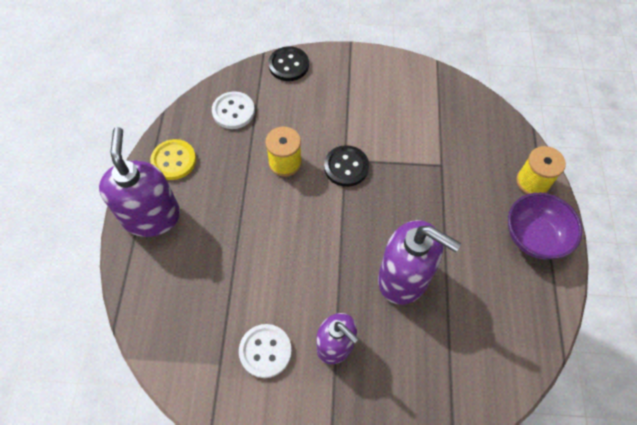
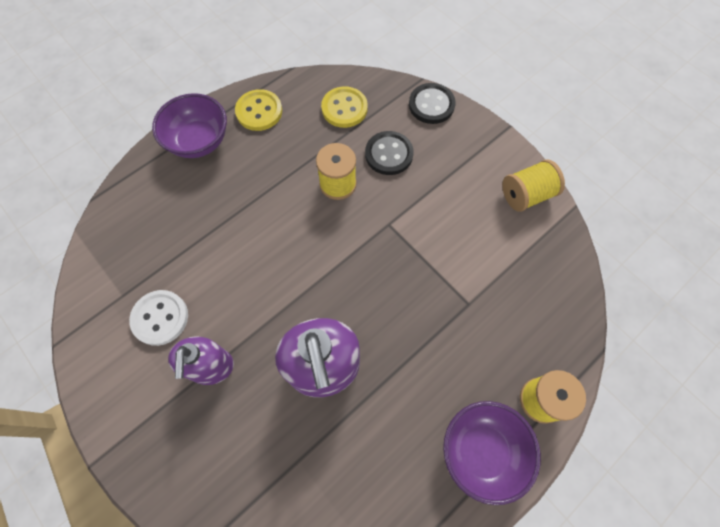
camera: 45 degrees right, 5 degrees up
(152, 216) = (199, 141): purple soap dispenser -> purple bowl
(233, 111) = (344, 108): white button -> yellow button
(346, 167) = (382, 231): black button -> black button (389, 154)
(404, 75) = (526, 195): none -> yellow spool

